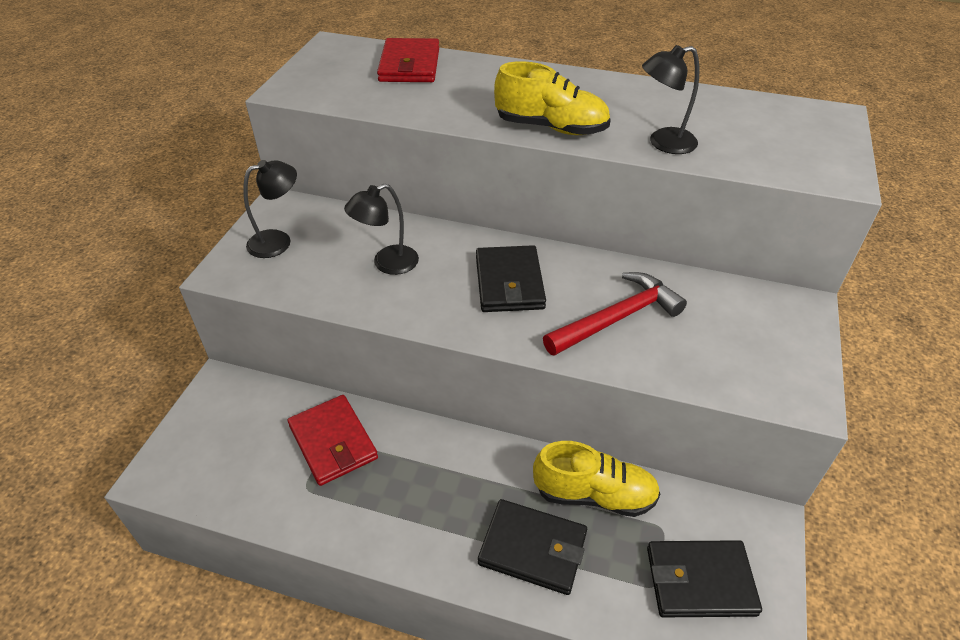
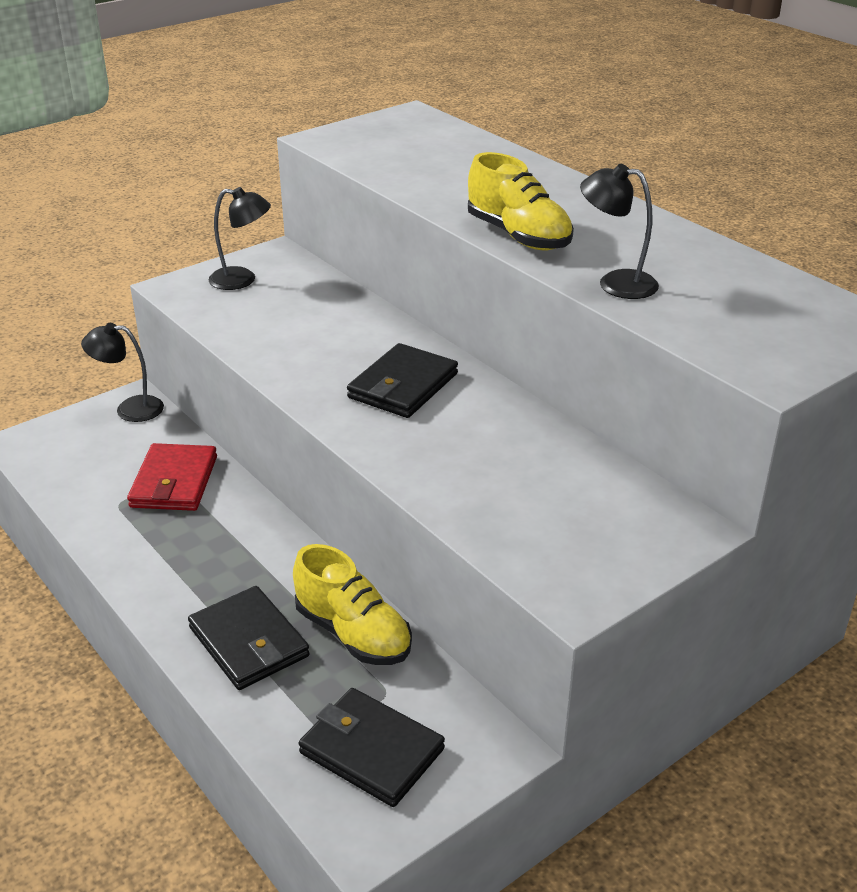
camera: 35 degrees right, 10 degrees down
(387, 264) = (311, 330): black lamp -> black lamp (130, 409)
(409, 65) = (458, 148): red wallet -> none
(617, 318) = (470, 454): red hammer -> none

